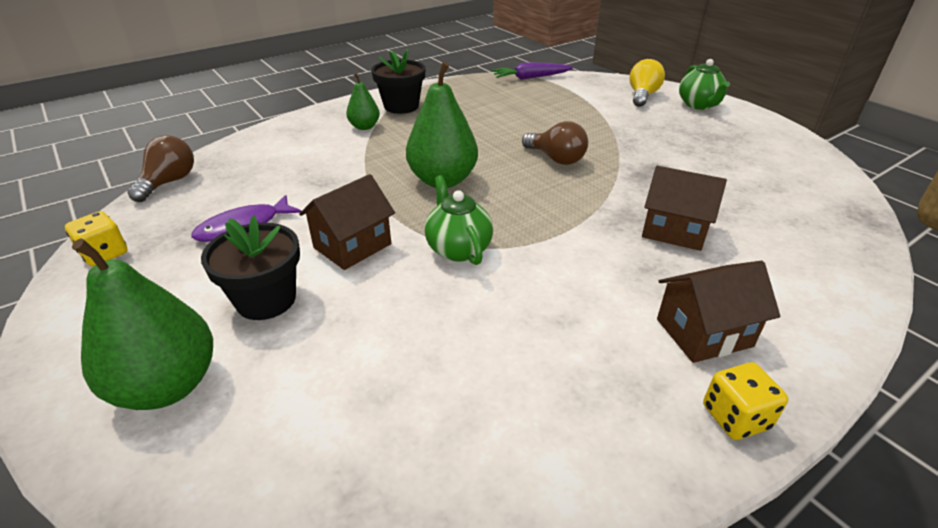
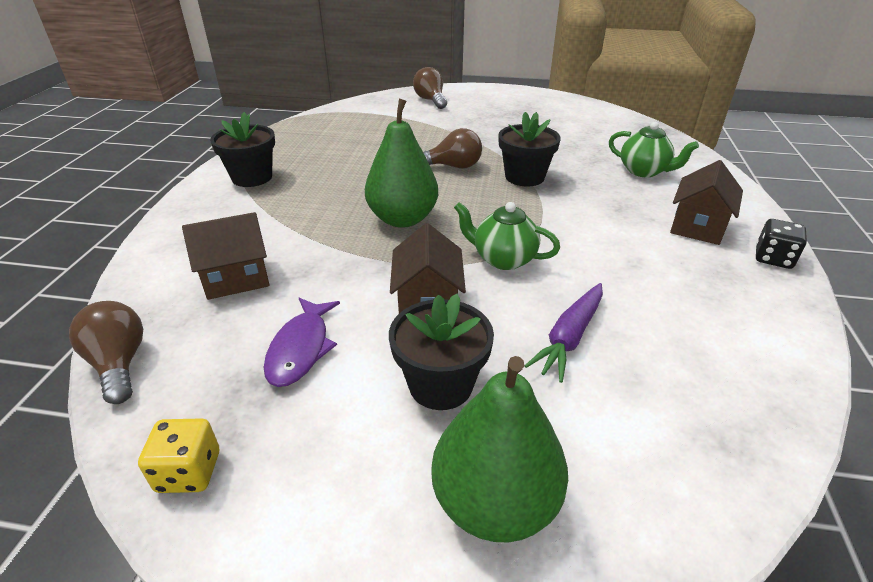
camera: 45 degrees left, 0 degrees up
(364, 127) = (249, 209): green pear -> none
(530, 78) = (325, 114): purple carrot -> purple carrot (569, 337)
(604, 196) = (524, 177): none -> black flower pot
(642, 96) = (430, 100): yellow light bulb -> brown light bulb
(674, 230) = (594, 179): brown house -> brown house (236, 278)
(699, 105) = (475, 95): green teapot -> green teapot (644, 171)
(735, 417) = (773, 258): yellow dice -> black dice

